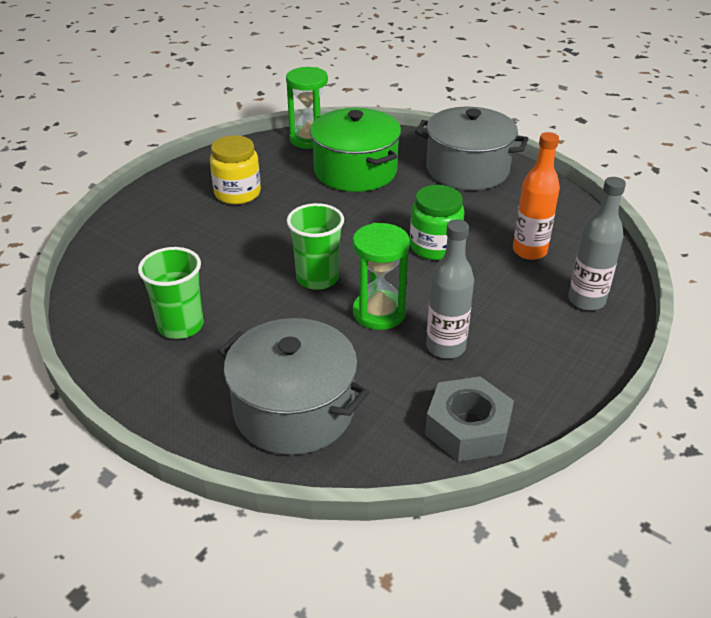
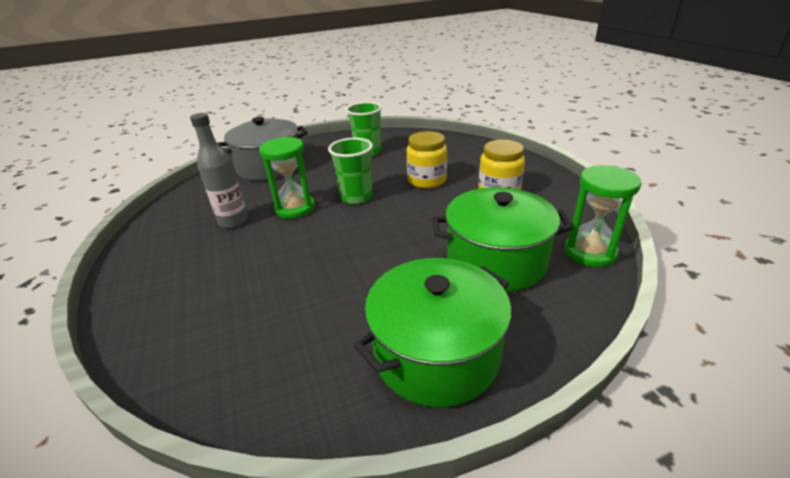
camera: 125 degrees right, 5 degrees down
(241, 243) = (427, 180): none -> yellow jar
(435, 247) = (327, 259): green jar -> none
(467, 169) = (436, 353): grey pot -> green pot
(467, 428) = (180, 206): grey nut -> none
(529, 251) = (251, 315): orange bottle -> none
(586, 300) = (158, 312): grey bottle -> none

